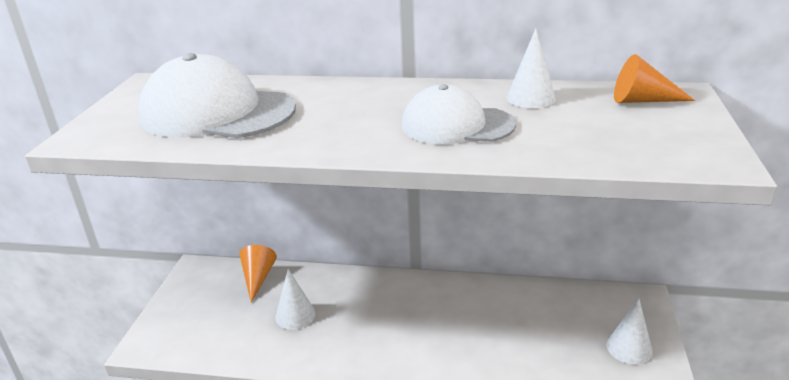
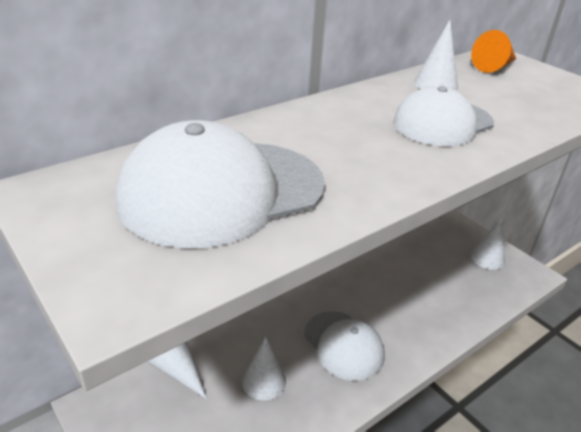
camera: 50 degrees left, 5 degrees up
(258, 278) = (178, 372): orange cone -> white cone
(379, 329) = (343, 345): none -> white cap

